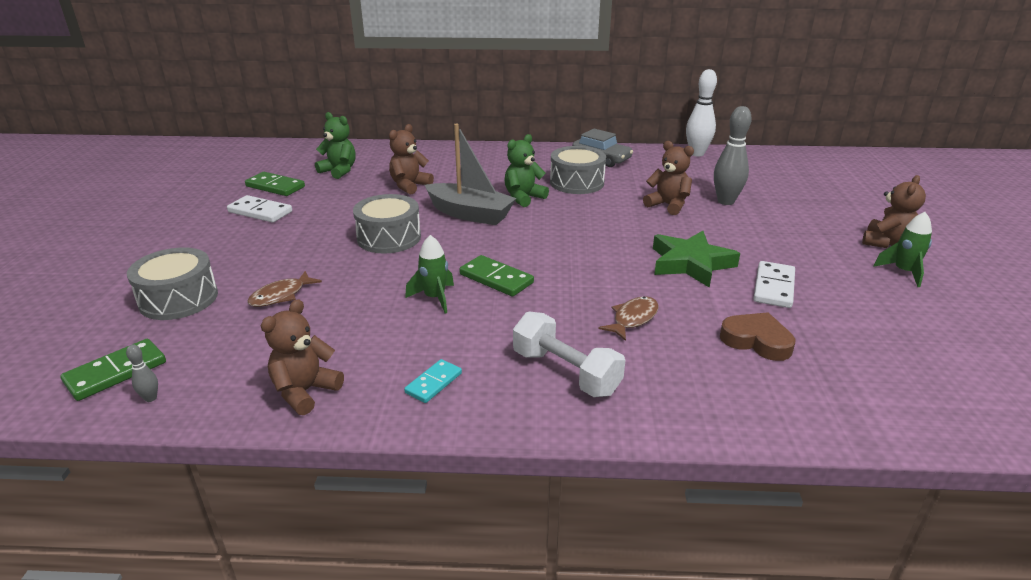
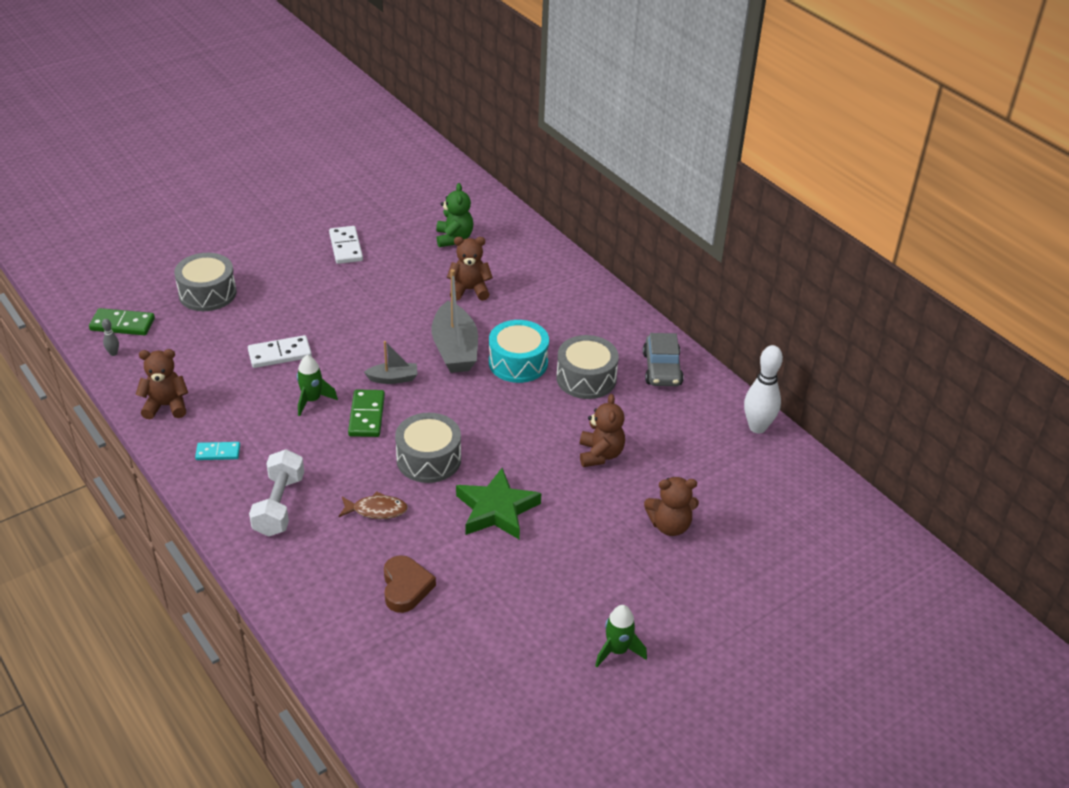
camera: 50 degrees right, 10 degrees up
(275, 187) = (391, 226): green domino -> none
(281, 296) = (250, 331): brown fish -> none
(389, 238) = (373, 331): grey drum -> grey drum (428, 459)
(465, 250) = (393, 378): none -> grey boat
(523, 198) = (518, 362): green teddy bear -> turquoise drum
(725, 201) = (652, 489): grey bowling pin -> none
(773, 287) = (503, 572): white domino -> white domino (280, 354)
(886, 243) = (674, 626): brown teddy bear -> brown teddy bear (670, 525)

